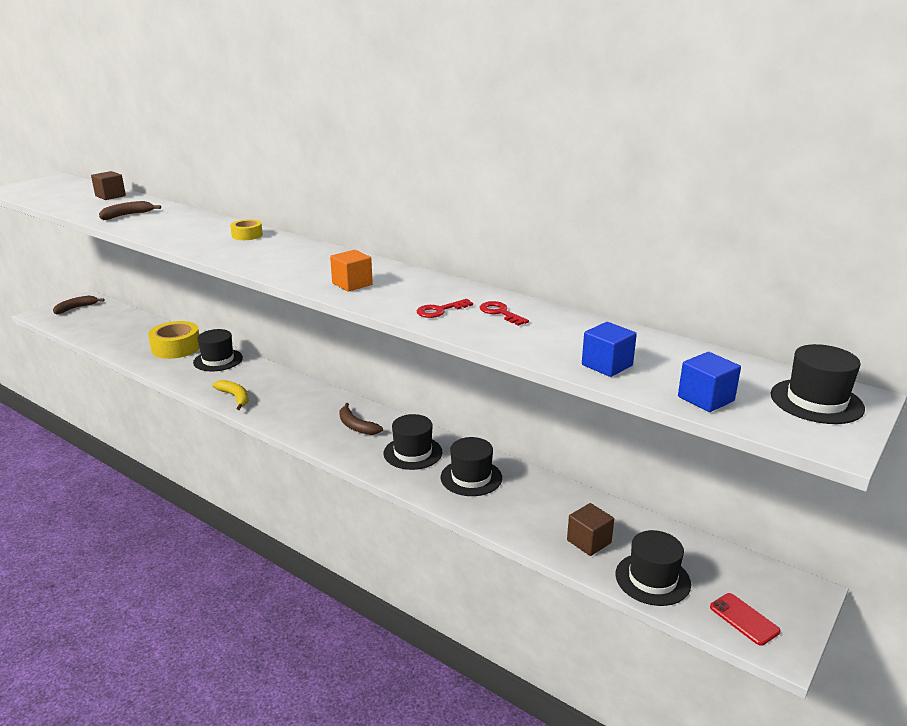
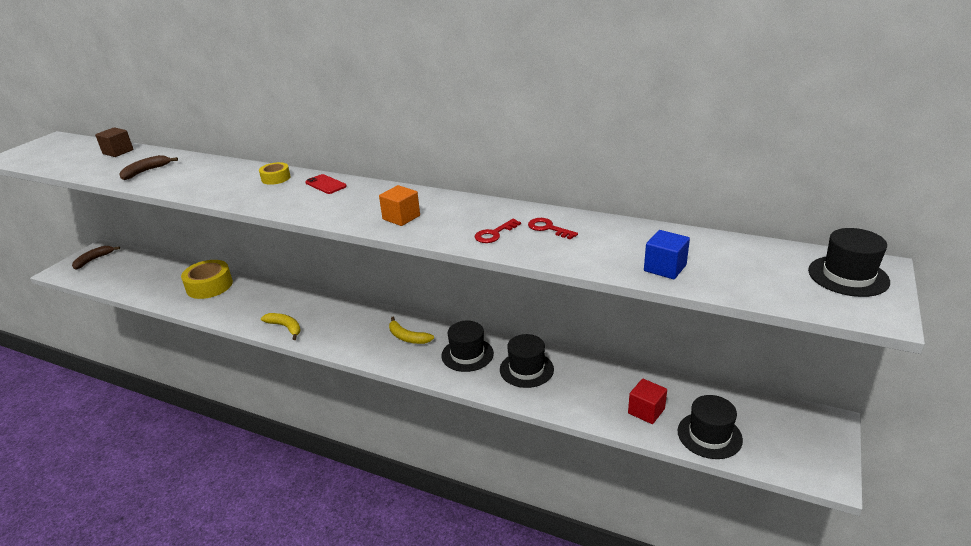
camera: 10 degrees left, 5 degrees up
(218, 360) = (254, 292): black hat -> none
(356, 426) = (407, 337): brown banana -> yellow banana
(589, 541) = (646, 411): brown cube -> red cube
(705, 399) = (761, 288): blue cube -> none
(744, 619) = (793, 457): red phone -> red phone (325, 184)

